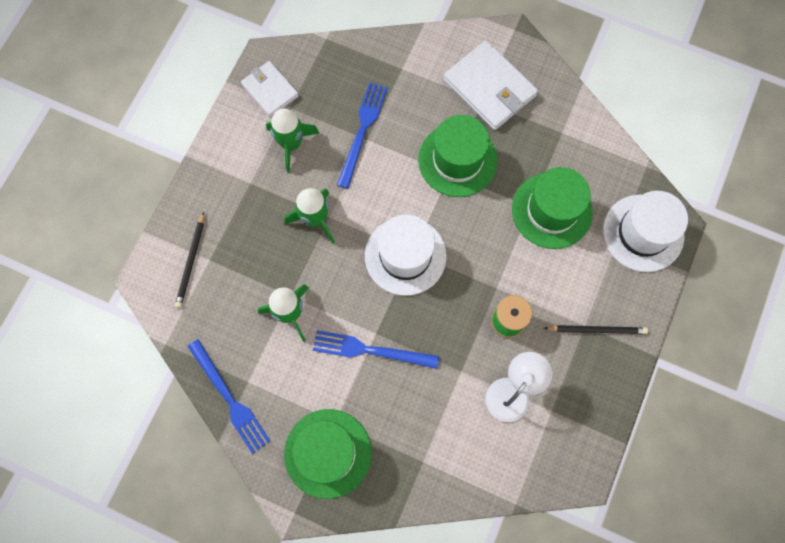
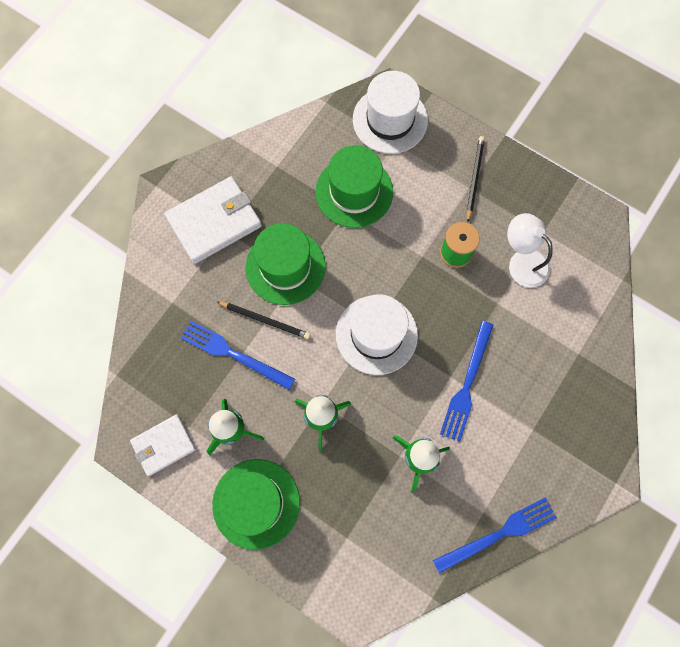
camera: 80 degrees left, 0 degrees up
(191, 262) = (346, 558): black pencil -> black pencil (265, 320)
(328, 453) = (562, 442): green hat -> green hat (256, 503)

